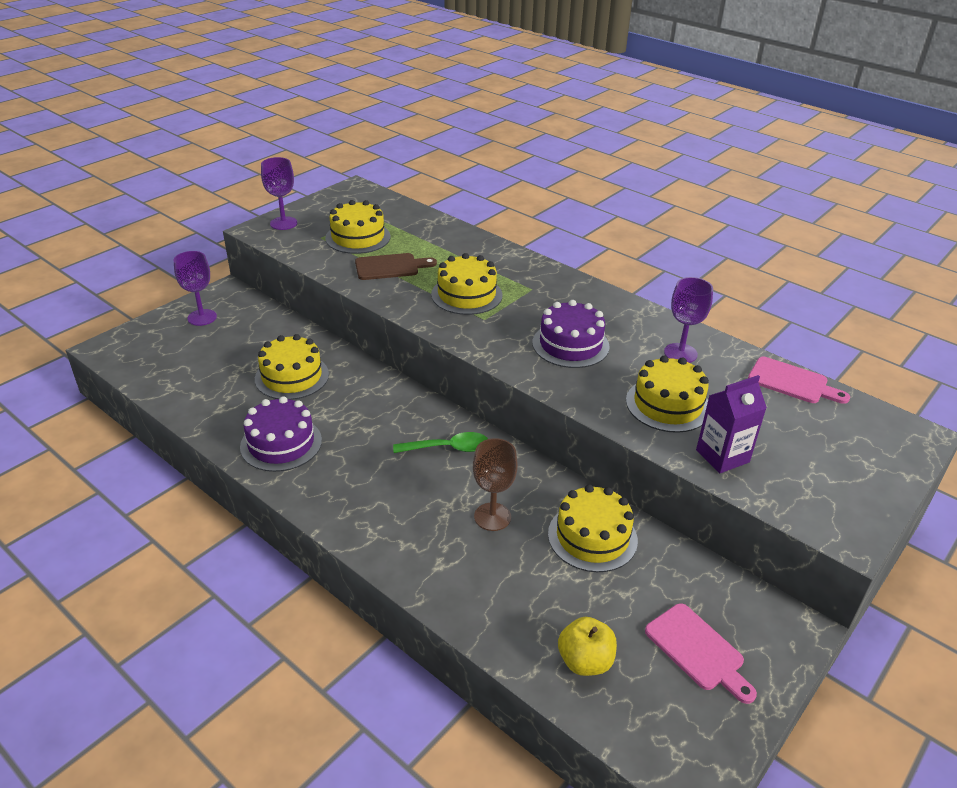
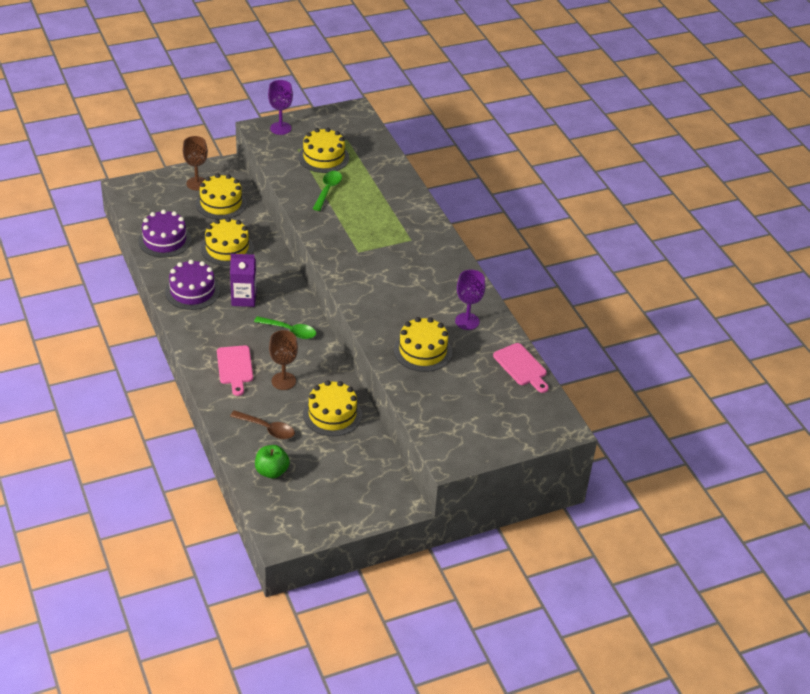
camera: 25 degrees right, 5 degrees up
(202, 317) = (197, 183): purple goblet -> brown goblet
(390, 267) = (328, 190): brown cutting board -> green spoon
(466, 295) = (362, 229): yellow cake -> yellow cake (221, 203)
(525, 596) = (267, 429): none -> brown spoon
(570, 344) = (399, 289): purple cake -> purple cake (164, 240)
(585, 661) = (272, 471): yellow apple -> green apple
(698, 650) = (337, 491): pink cutting board -> pink cutting board (235, 367)
(722, 456) = (423, 393): purple carton -> purple carton (244, 298)

